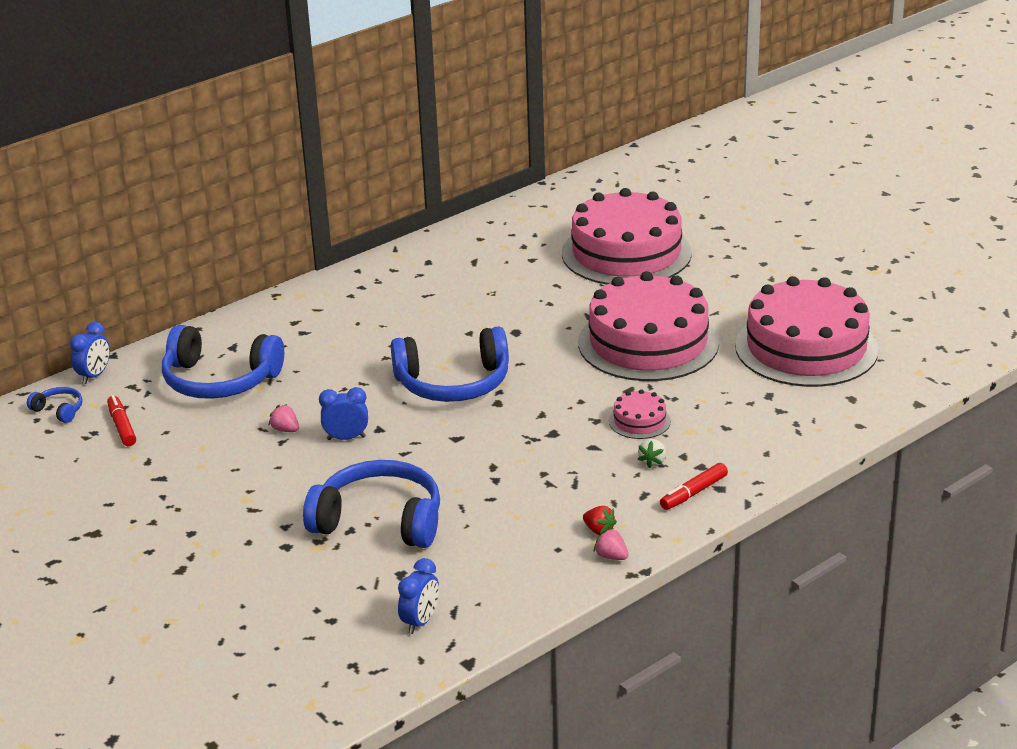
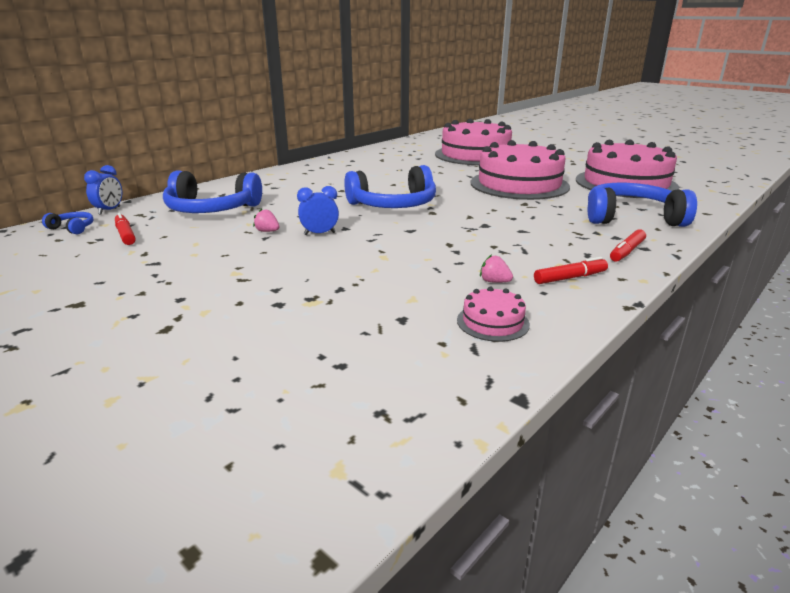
camera: 10 degrees left, 5 degrees down
(380, 520) = (366, 281): blue headphones -> blue headphones (631, 218)
(420, 622) = (443, 360): blue clock -> none
(599, 530) = (570, 278): red strawberry -> red marker
(611, 556) = (597, 295): pink strawberry -> pink strawberry (494, 281)
(639, 421) = (546, 217): pink cake -> pink cake (492, 322)
(652, 462) = (576, 236): white strawberry -> none

